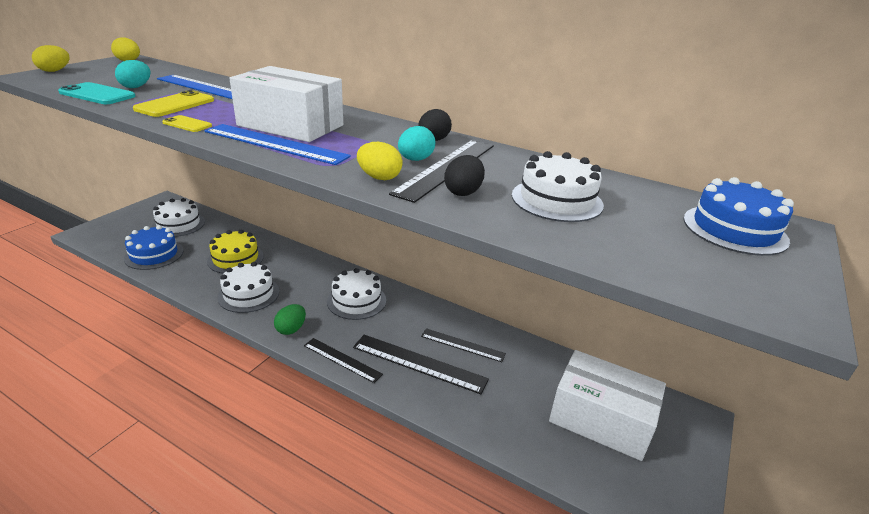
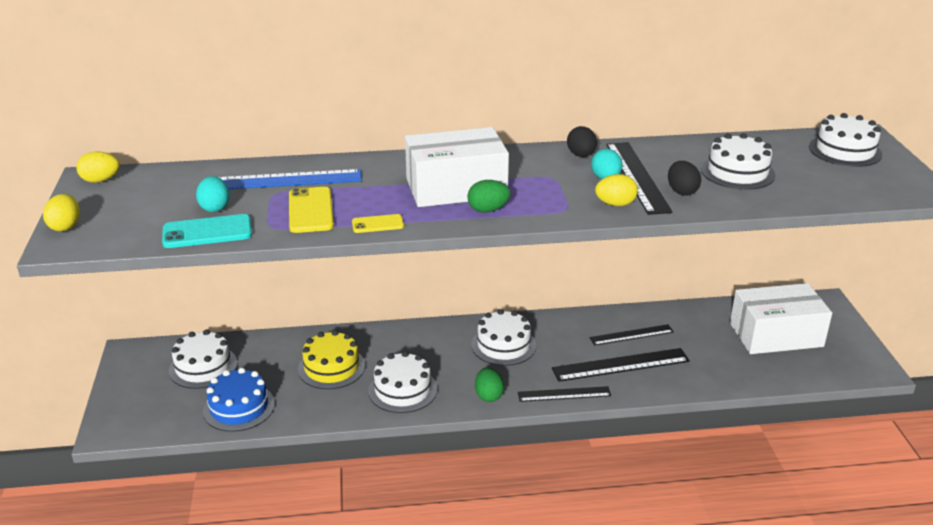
camera: 35 degrees left, 0 degrees up
(275, 144) = (488, 210): blue ruler -> green egg
(734, 229) = (845, 150): blue cake -> white cake

